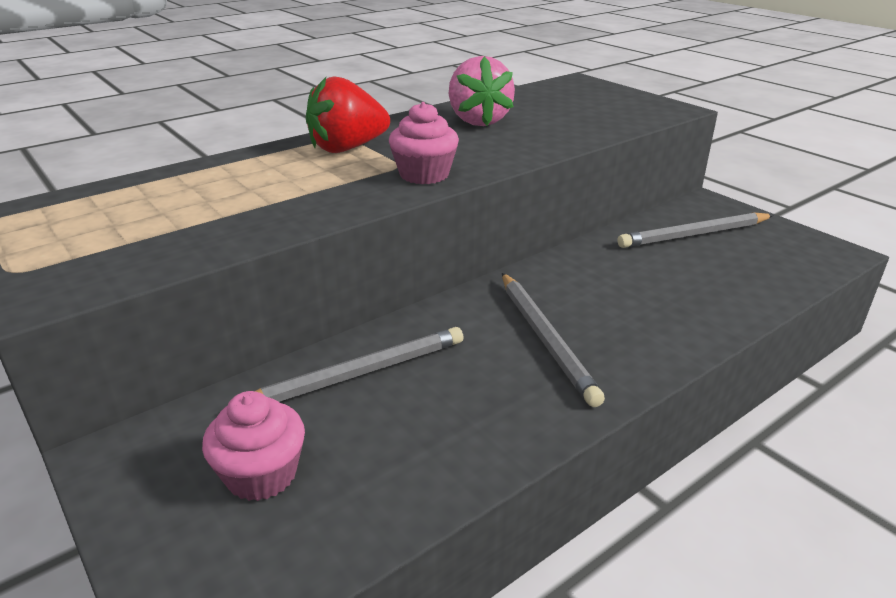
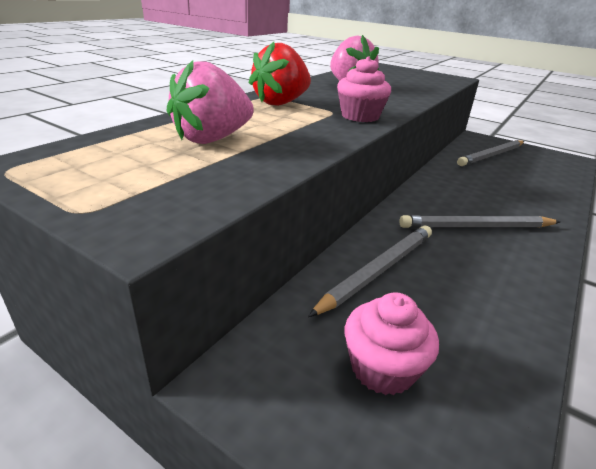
camera: 20 degrees left, 0 degrees up
(208, 198) = (212, 139): none -> pink strawberry
(545, 338) = (476, 227): grey pencil -> grey pencil turned 120 degrees clockwise

